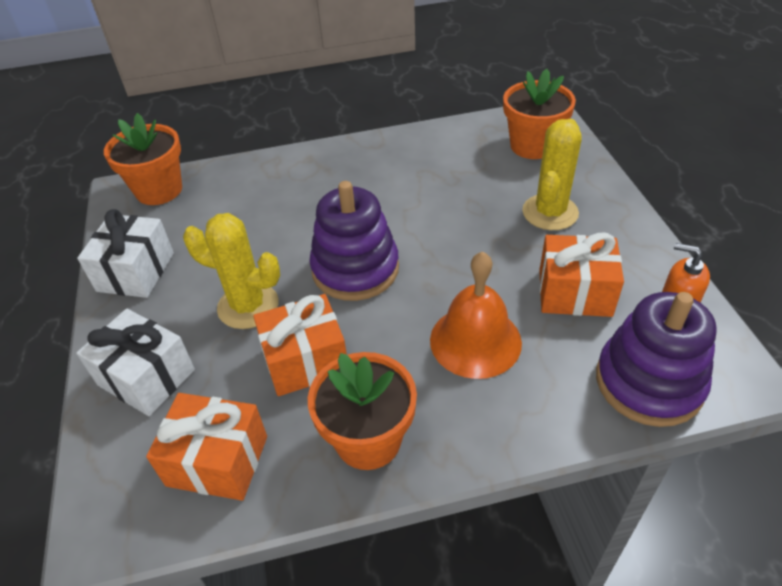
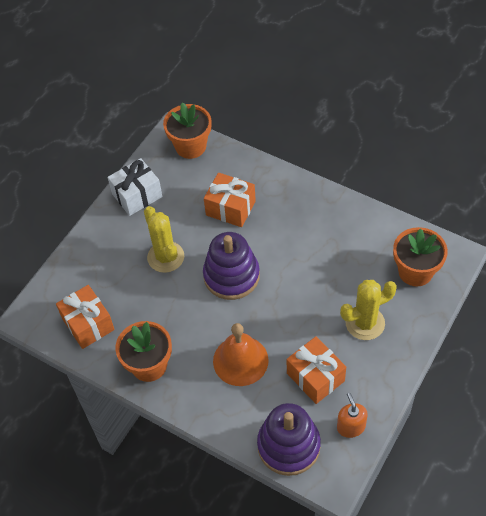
camera: 45 degrees right, 10 degrees up
(146, 377) = (95, 260): white gift -> none
(305, 361) = (161, 307): orange gift -> orange gift (230, 208)

